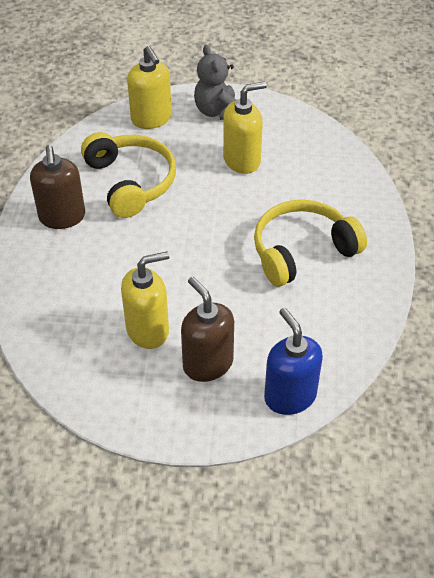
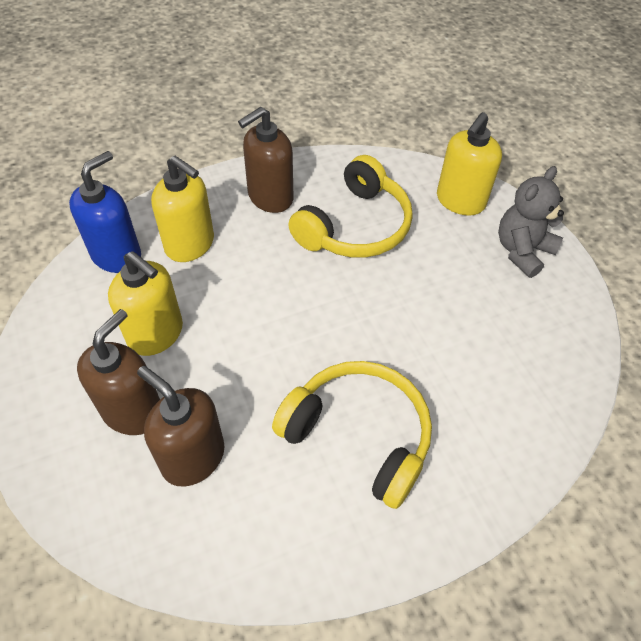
camera: 60 degrees right, 5 degrees up
(242, 160) = (463, 308): yellow soap dispenser -> yellow soap dispenser (190, 244)
(266, 341) = (193, 457): none -> brown soap dispenser
(290, 396) = (118, 521): blue soap dispenser -> blue soap dispenser (117, 255)

